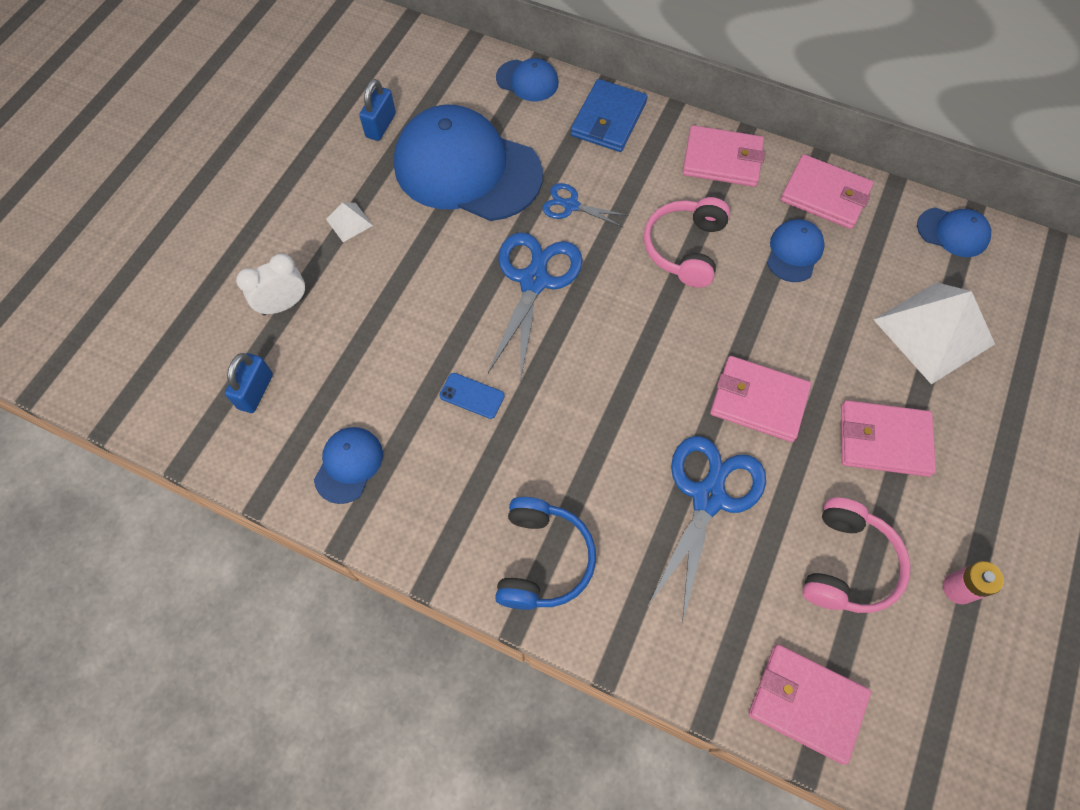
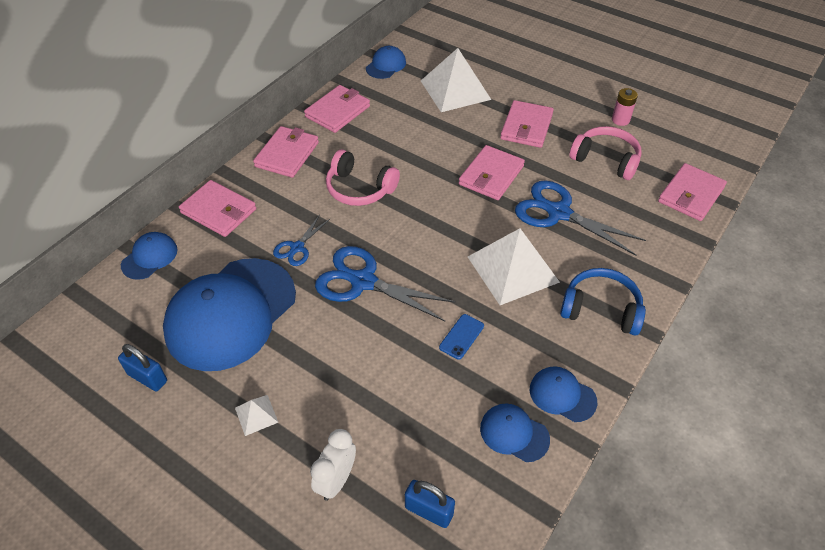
camera: 80 degrees left, 15 degrees down
(284, 305) = (336, 480): white clock -> white clock turned 45 degrees clockwise
(589, 444) = (512, 269): none -> white pyramid
(608, 119) = (219, 211): blue wallet -> pink wallet
(794, 252) = (379, 135): blue cap -> blue cap (562, 395)

